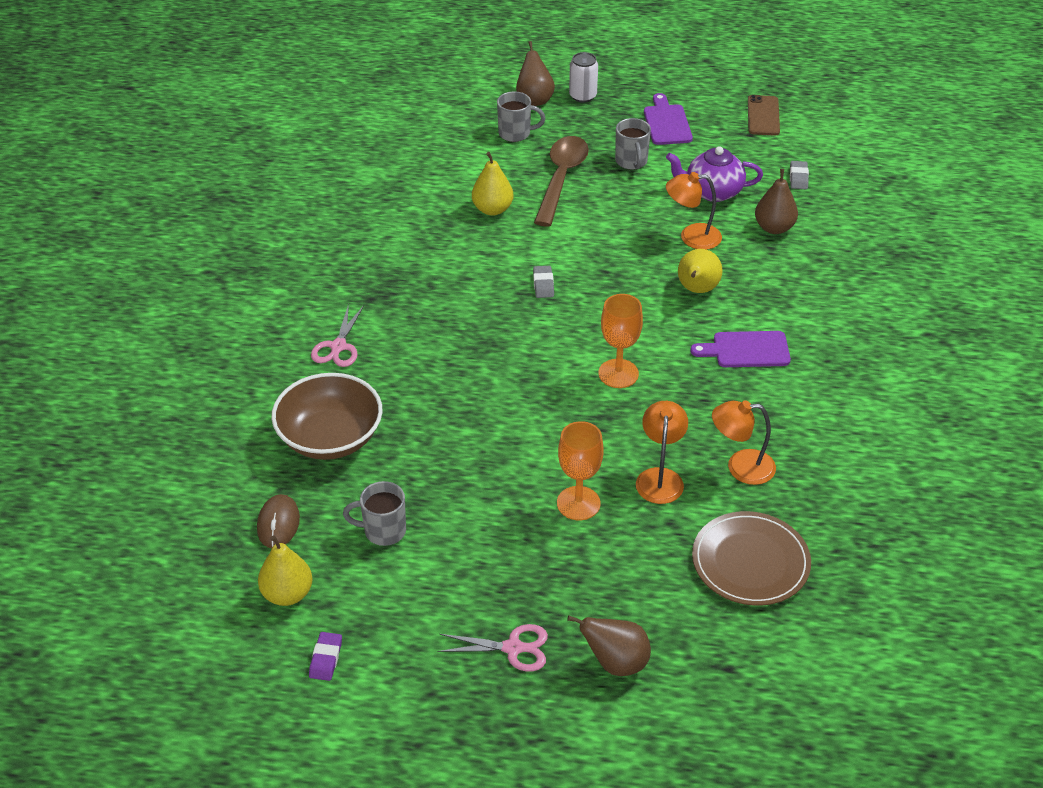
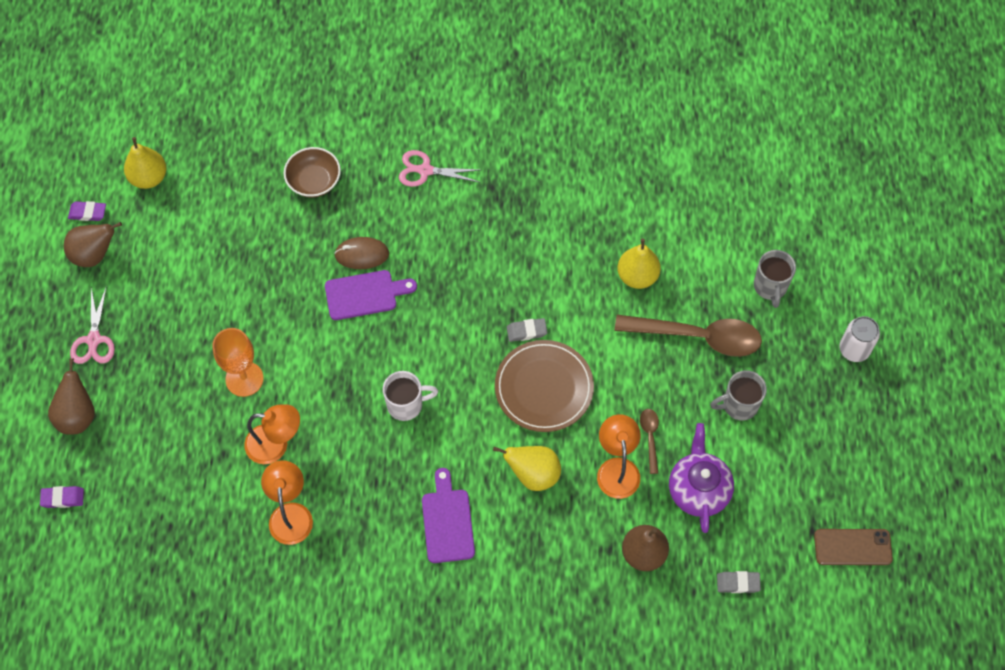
camera: 85 degrees right, 20 degrees up
(278, 524) = (219, 160): brown mouse -> brown mouse (362, 254)
(330, 437) = (314, 181): brown bowl -> brown bowl, size x0.61
(383, 531) = (212, 234): grey mug -> none
(534, 99) = (837, 300): brown pear -> brown pear (94, 255)
(618, 373) = (406, 404): orange goblet -> white mug
(661, 215) = (650, 437): none -> brown spoon
(667, 123) = (818, 440): purple cutting board -> purple cutting board (365, 294)
(724, 675) = (63, 498): none -> purple eraser
(750, 562) = (180, 520): brown plate -> brown plate (544, 387)

